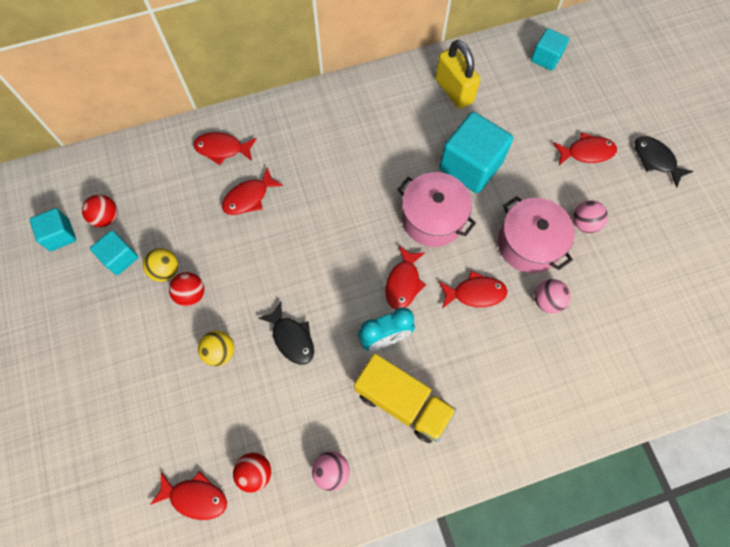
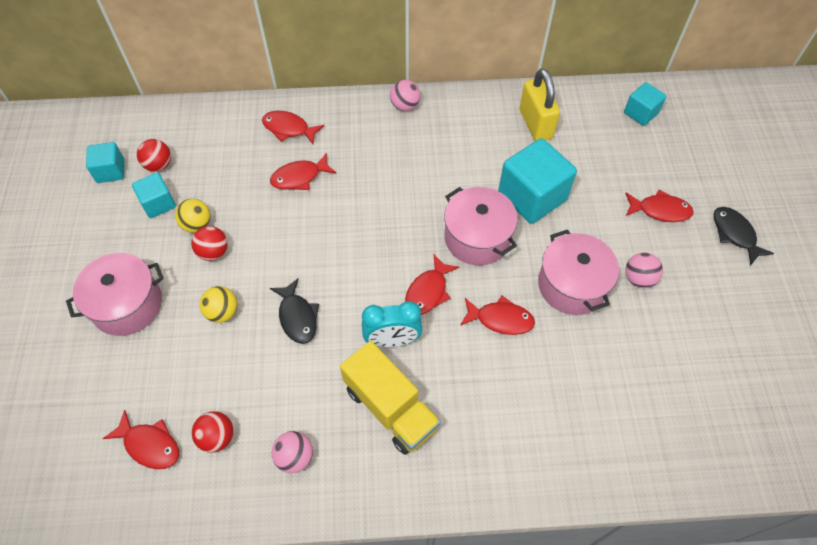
camera: 15 degrees right, 10 degrees down
(126, 368) = (127, 305): none -> pink pot
(547, 301) = (576, 345): pink ball -> pink ball (405, 106)

